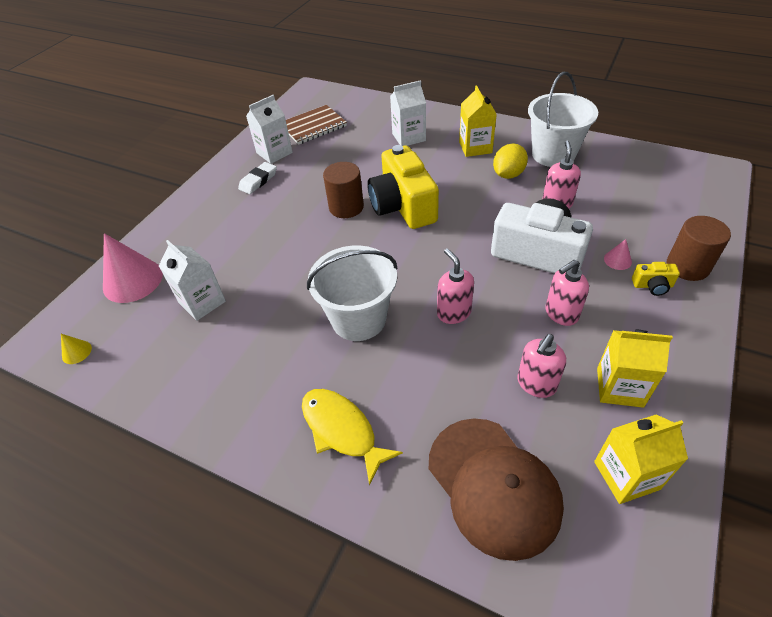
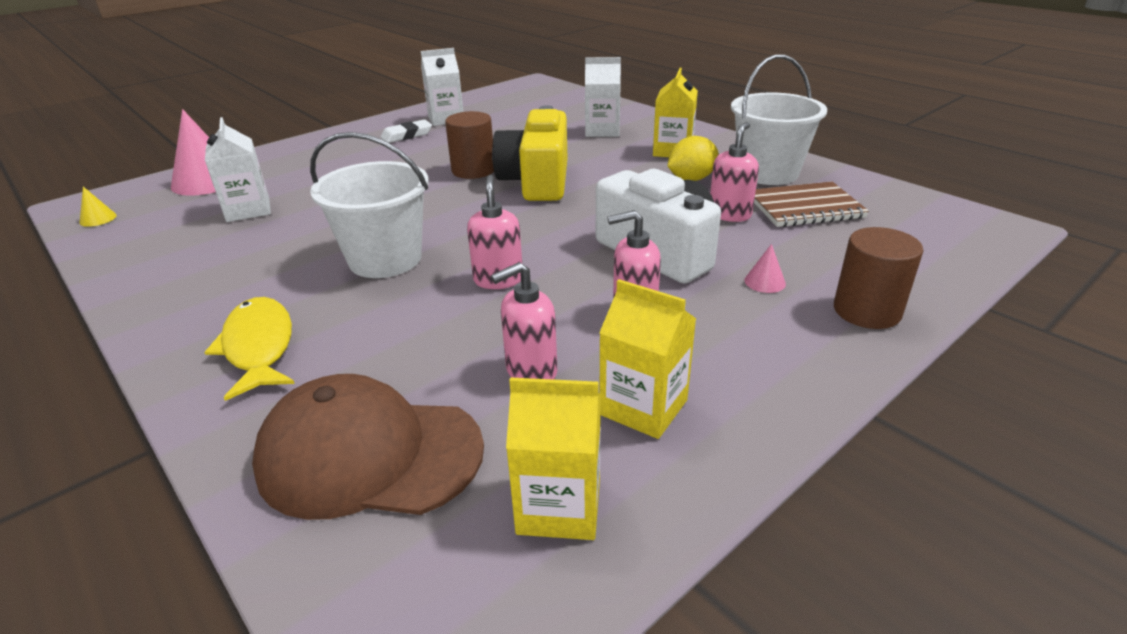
camera: 20 degrees right, 15 degrees down
(313, 126) = (507, 107): brown notebook -> brown notebook (804, 207)
(493, 486) = (369, 455): brown cap -> brown cap turned 105 degrees clockwise
(652, 285) = (793, 317): yellow camera -> none

